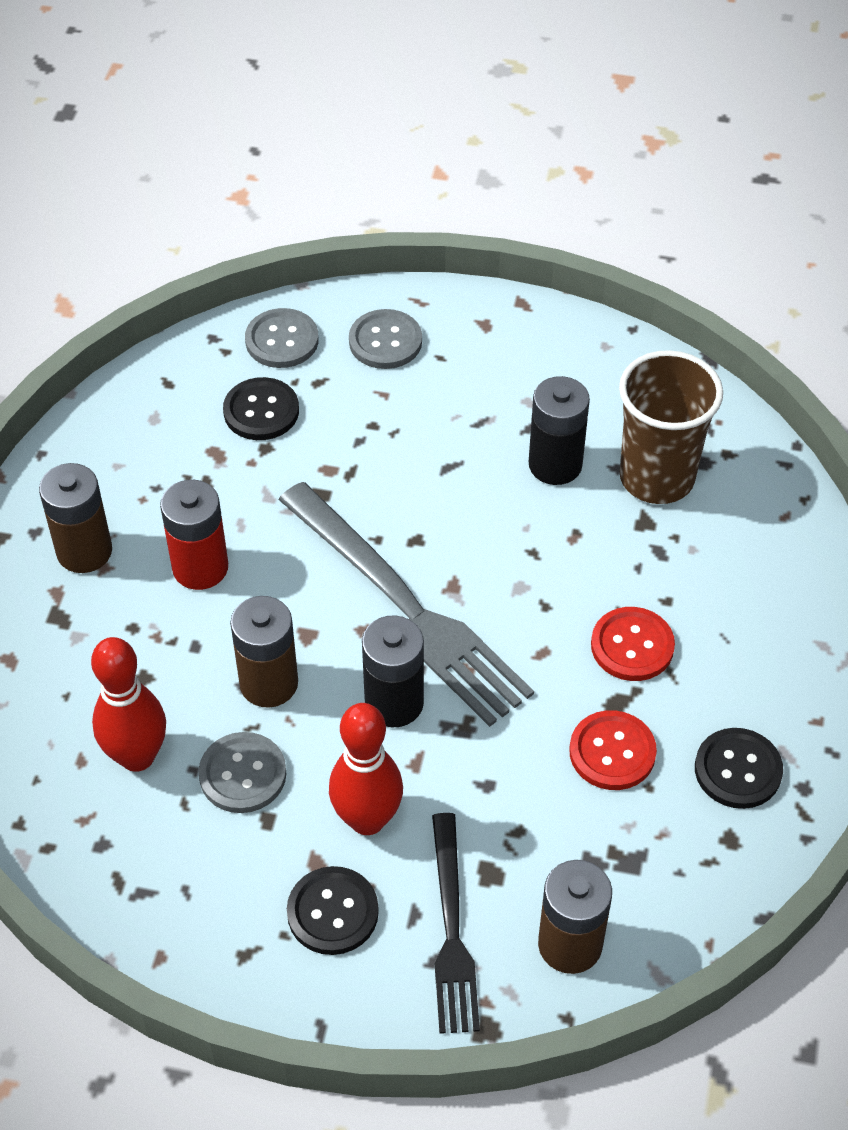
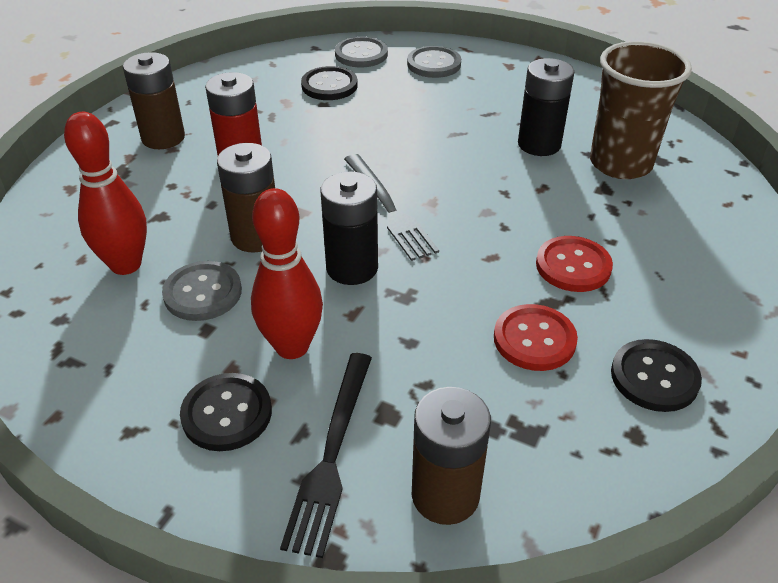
camera: 15 degrees right, 10 degrees down
(407, 607) = (389, 208): grey fork -> grey fork, size x0.61

